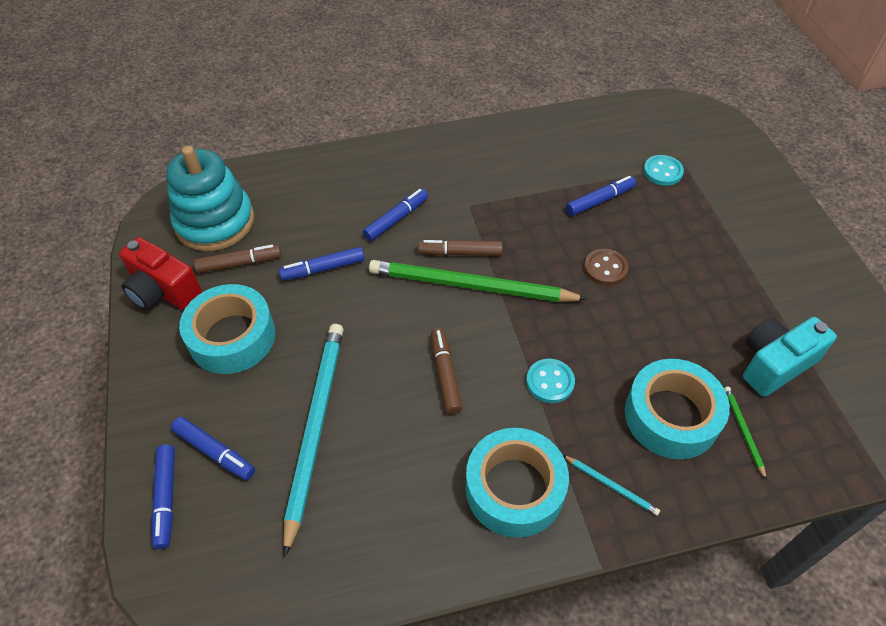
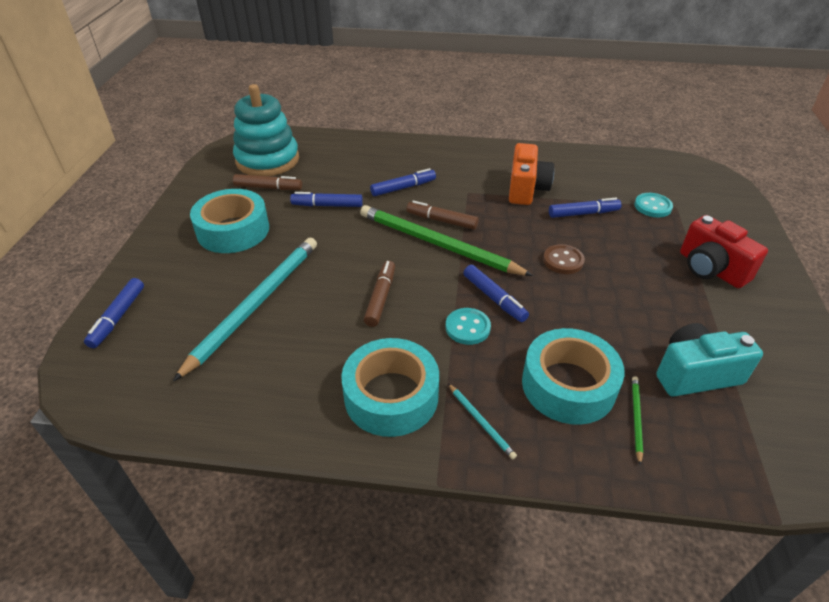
camera: 20 degrees right, 10 degrees down
(163, 291) = (204, 191): red camera -> red camera (710, 269)
(214, 451) = (172, 298): blue marker -> blue marker (494, 298)
(528, 183) = (526, 189): none -> orange camera

